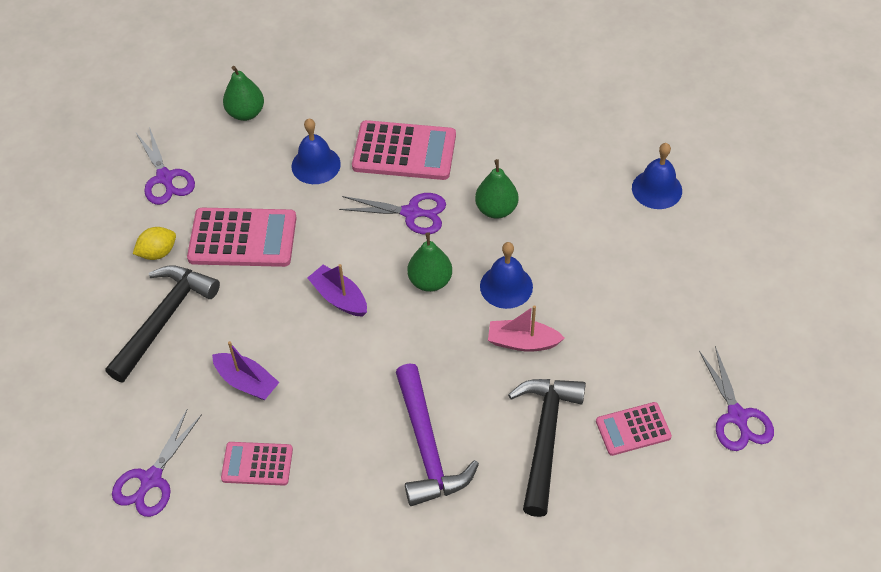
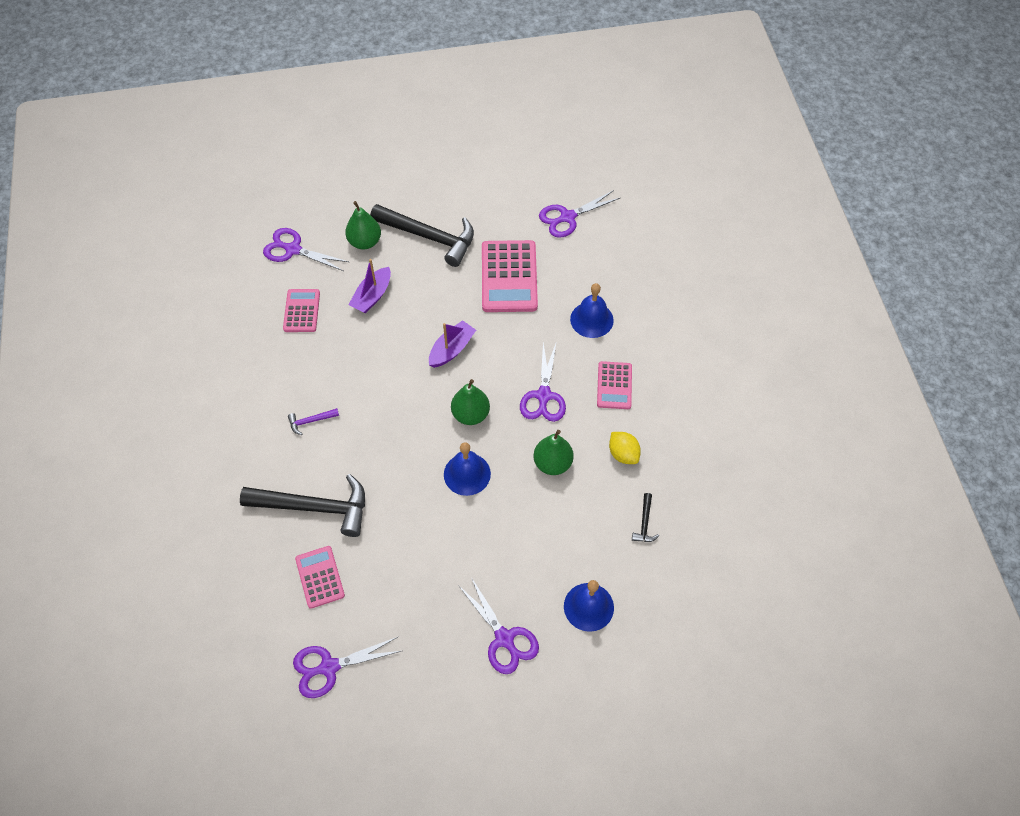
camera: 85 degrees right, 5 degrees up
(158, 252) = (492, 224): yellow lemon -> yellow lemon (623, 454)
(246, 113) = (645, 262): green pear -> green pear (365, 242)
(404, 151) = (614, 385): pink calculator -> pink calculator, size x0.58
(427, 446) = (311, 421): purple hammer -> purple hammer, size x0.42
(522, 342) = (408, 488): pink boat -> none
(566, 139) = (644, 523): none -> black hammer
(694, 258) = (504, 639): none -> purple scissors

